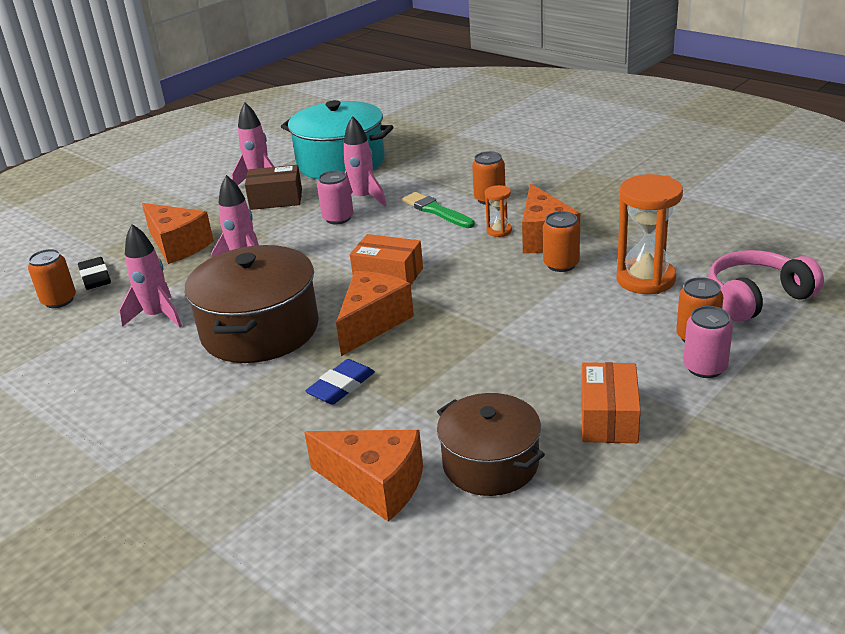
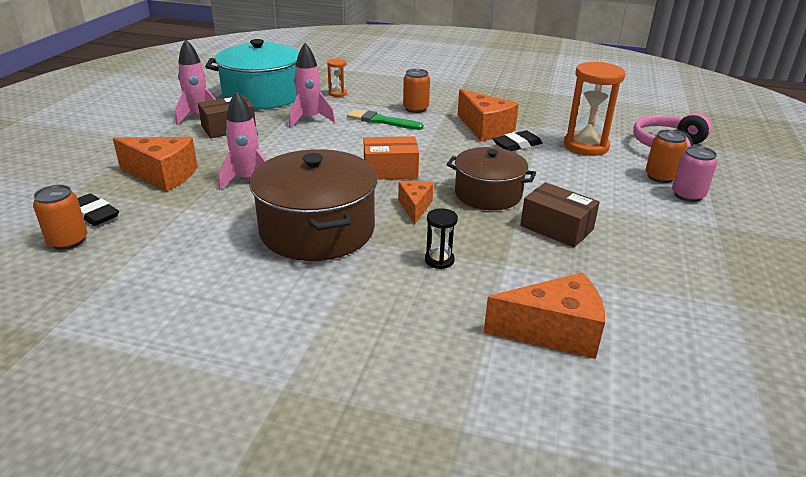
camera: 30 degrees left, 0 degrees up
(157, 316) = (198, 236): pink rocket -> none
(338, 218) = (302, 135): pink can -> none
(341, 386) = (439, 260): blue eraser -> black hourglass
(373, 323) = (415, 207): orange cheese -> orange cheese, size x0.60
(490, 463) = (623, 292): brown pot -> brown pot (488, 194)
(497, 376) = (556, 228): none -> brown box
(499, 231) = (446, 129): orange hourglass -> orange hourglass (338, 93)
(561, 264) = (517, 145): orange can -> black eraser
(609, 418) = (666, 240): orange box -> none

